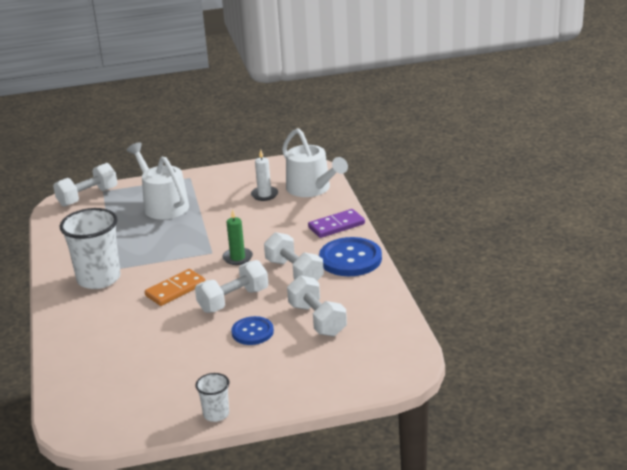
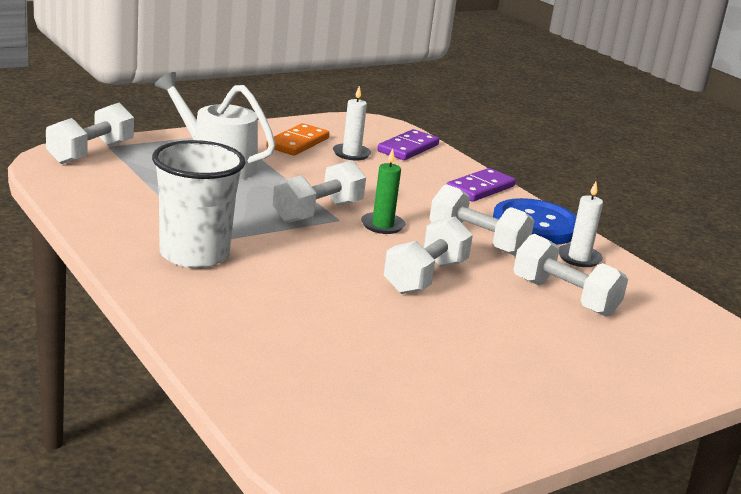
camera: 25 degrees left, 5 degrees down
(175, 290) = (327, 266): orange domino -> orange domino (297, 143)
(201, 246) = (317, 212): none -> white dumbbell
(216, 414) = (543, 431): white cup -> none
(252, 332) = (491, 316): blue button -> none
(312, 189) = (408, 148): white watering can -> purple domino
(358, 288) = (579, 258): none -> white candle

